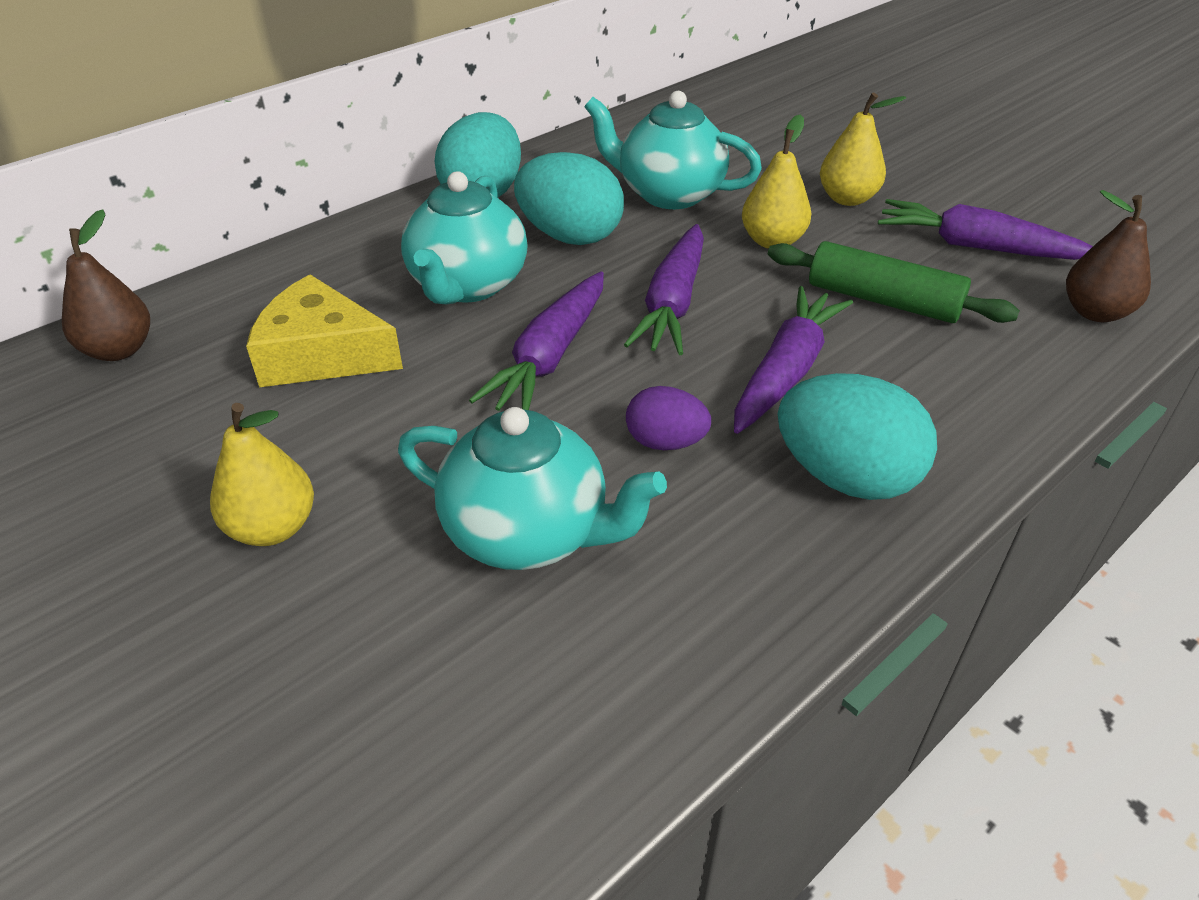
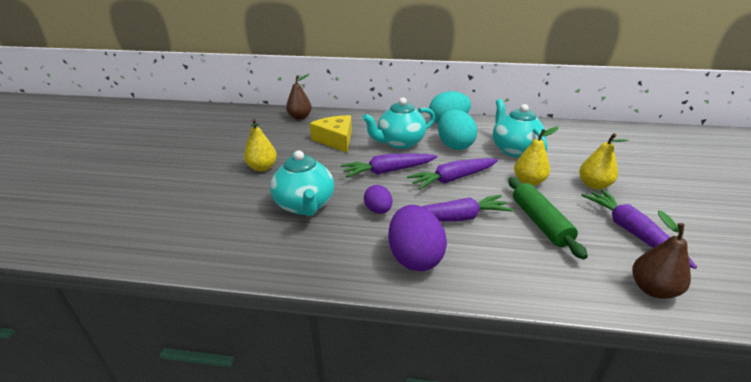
camera: 50 degrees right, 10 degrees down
(845, 477) = (414, 257): turquoise egg -> purple egg

